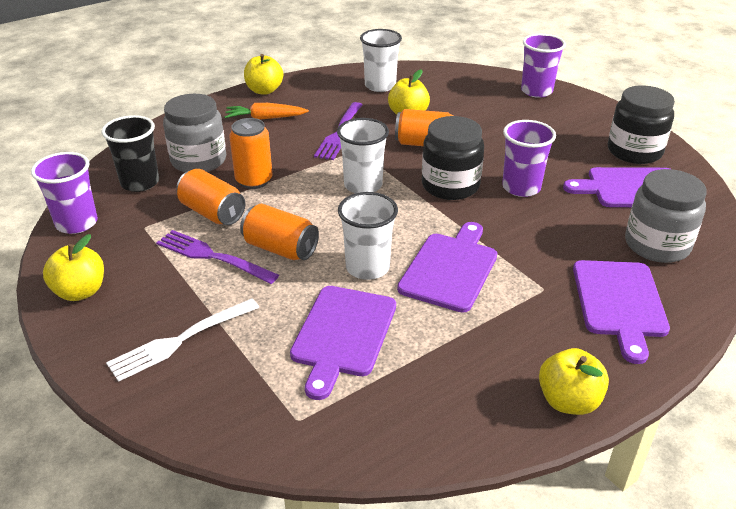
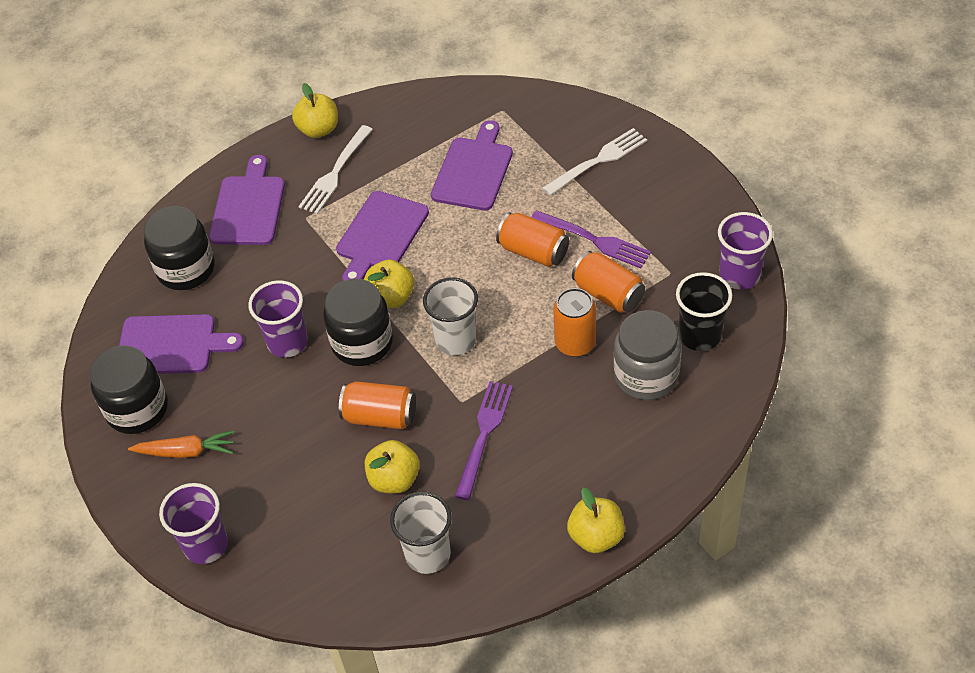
camera: 175 degrees left, 15 degrees up
(80, 292) = (697, 199): yellow apple -> yellow apple (391, 297)
(265, 118) = (583, 465): orange carrot -> orange carrot (186, 451)
(367, 267) = (453, 233): white cup -> none
(524, 339) = (335, 173): none -> white fork
(657, 245) = (186, 269): grey jar -> black jar

